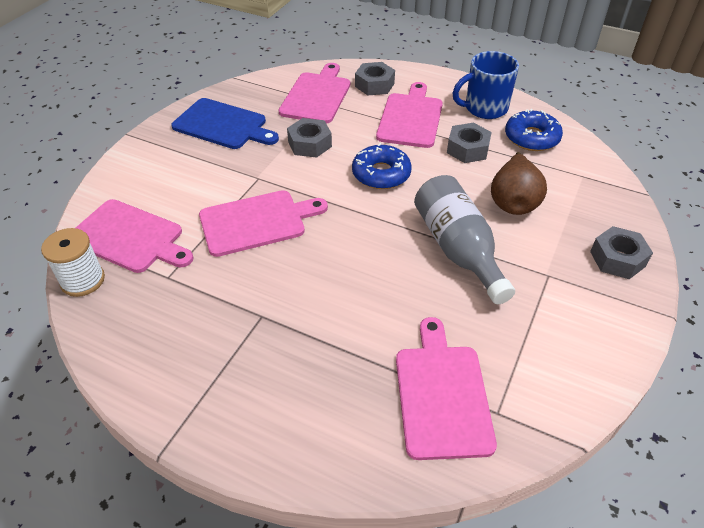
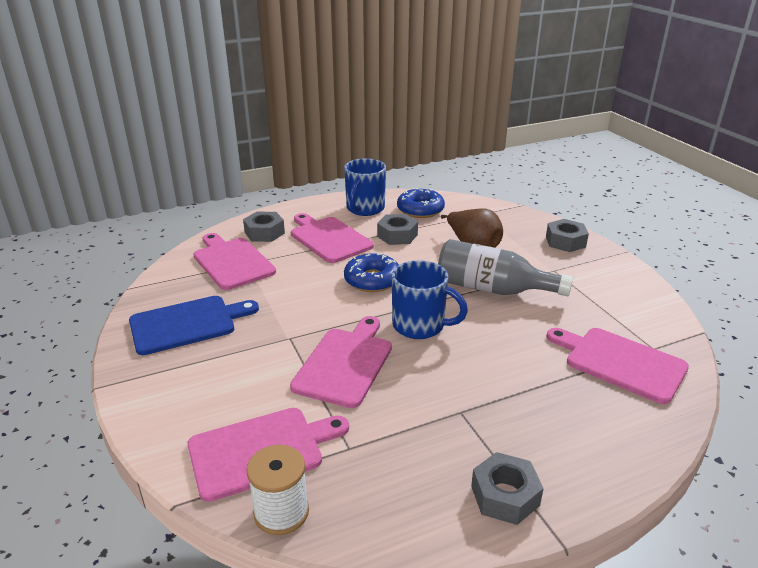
camera: 50 degrees left, 15 degrees down
(310, 144) = (287, 293): grey nut -> grey nut (505, 496)
(349, 235) = (420, 326): none -> blue mug

